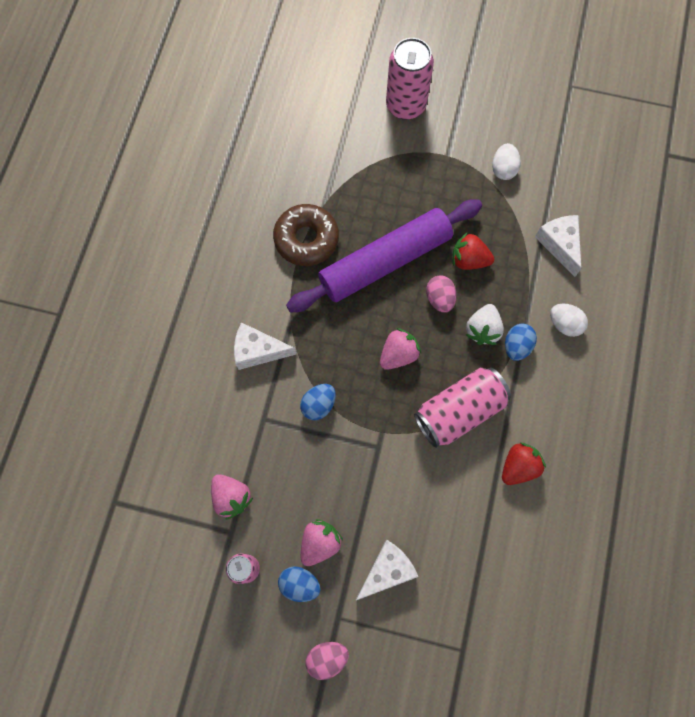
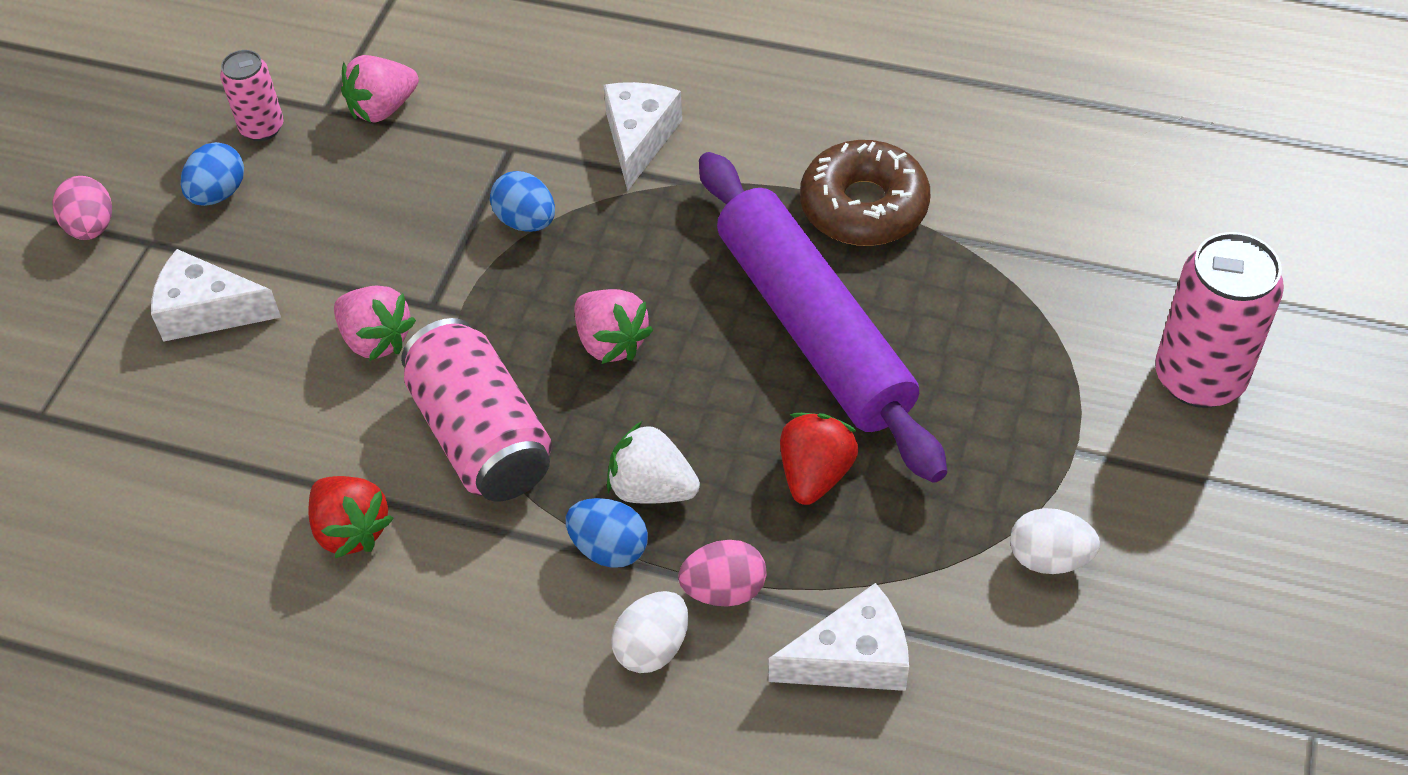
camera: 95 degrees right, 20 degrees down
(320, 543) = (279, 220): pink strawberry -> pink strawberry (376, 339)
(387, 570) = (208, 311): white cheese -> white cheese turned 135 degrees clockwise
(439, 299) = (726, 416): pink egg -> pink egg (724, 590)

